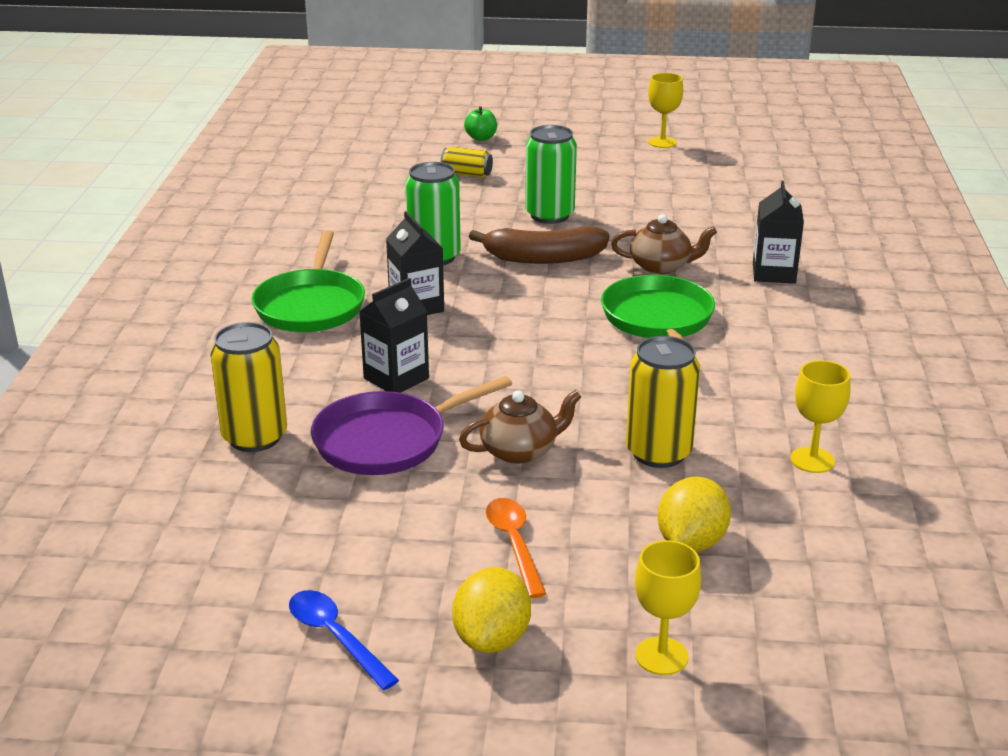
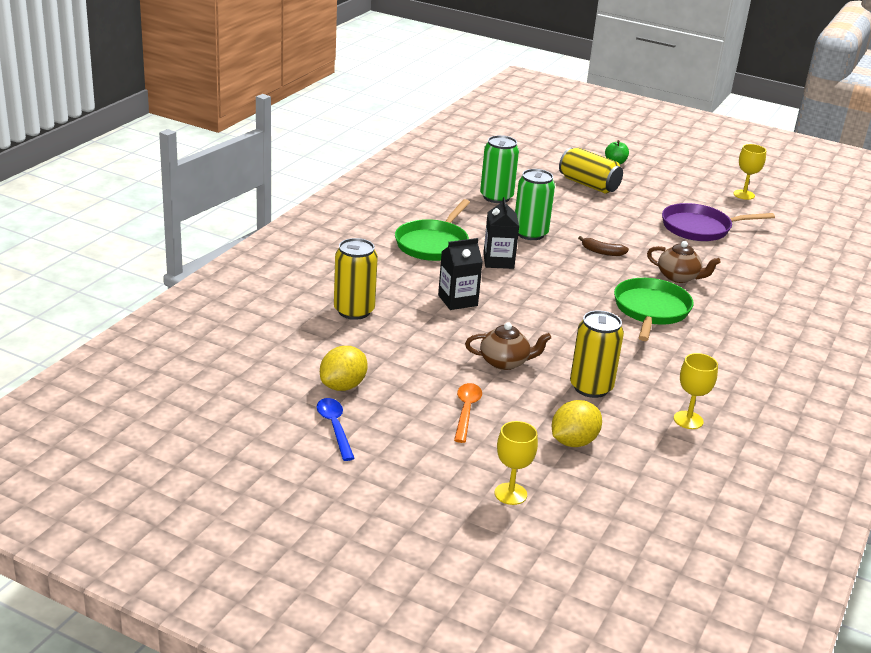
camera: 20 degrees right, 0 degrees up
(387, 440) = (429, 334): purple pan -> purple pan (700, 228)
(467, 174) = (588, 185): yellow can -> yellow can, size x1.73
(492, 639) = (420, 455): yellow lemon -> yellow lemon (343, 386)
(544, 258) = (602, 252): brown banana -> brown banana, size x0.53
(549, 215) = (626, 225): green can -> green can (496, 197)
(774, 273) = (755, 301): black carton -> none

